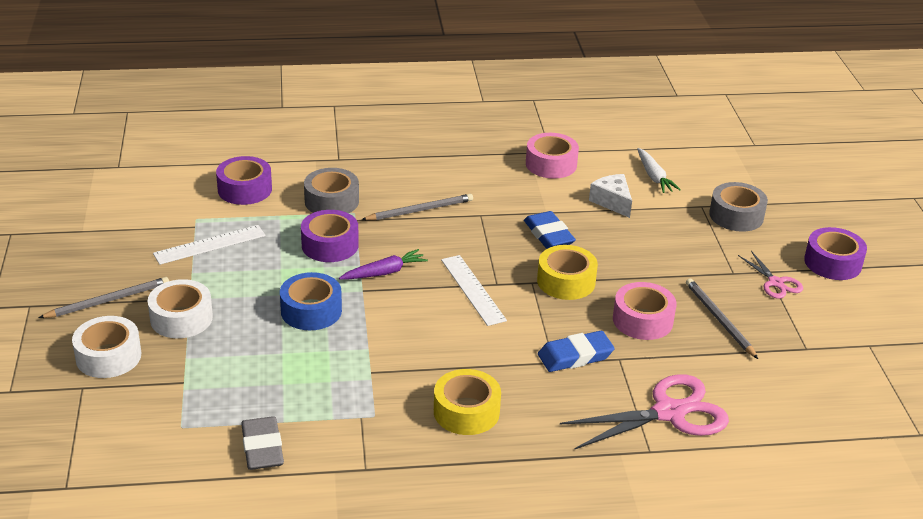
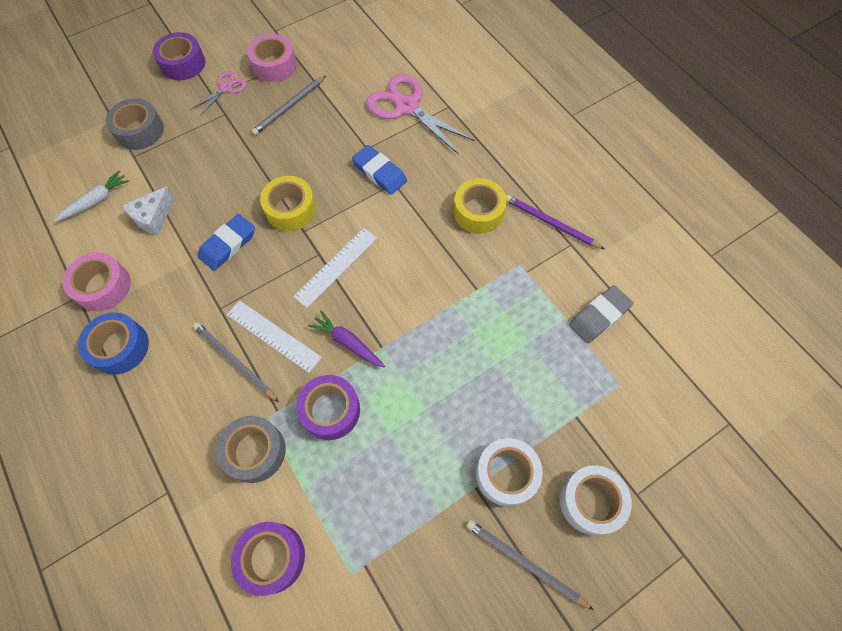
camera: 115 degrees left, 30 degrees up
(210, 245) = (388, 525): white ruler -> white ruler (273, 335)
(311, 311) = (432, 372): blue tape -> blue tape (120, 347)
(406, 464) = (550, 223): none -> purple pencil
(642, 320) = (314, 148): pink tape -> pink tape (274, 65)

